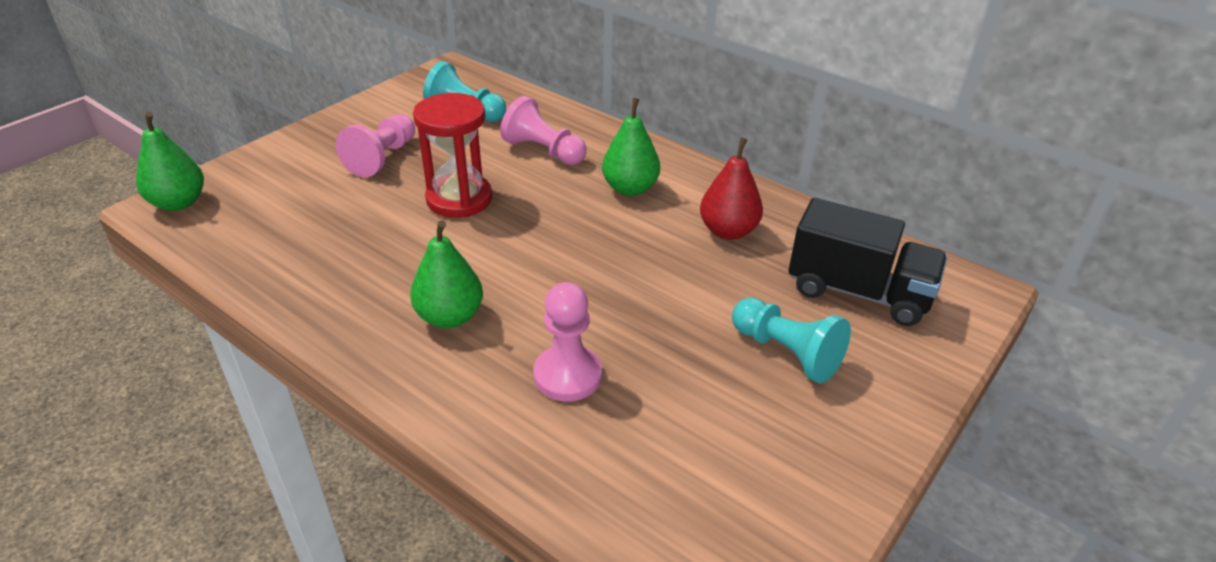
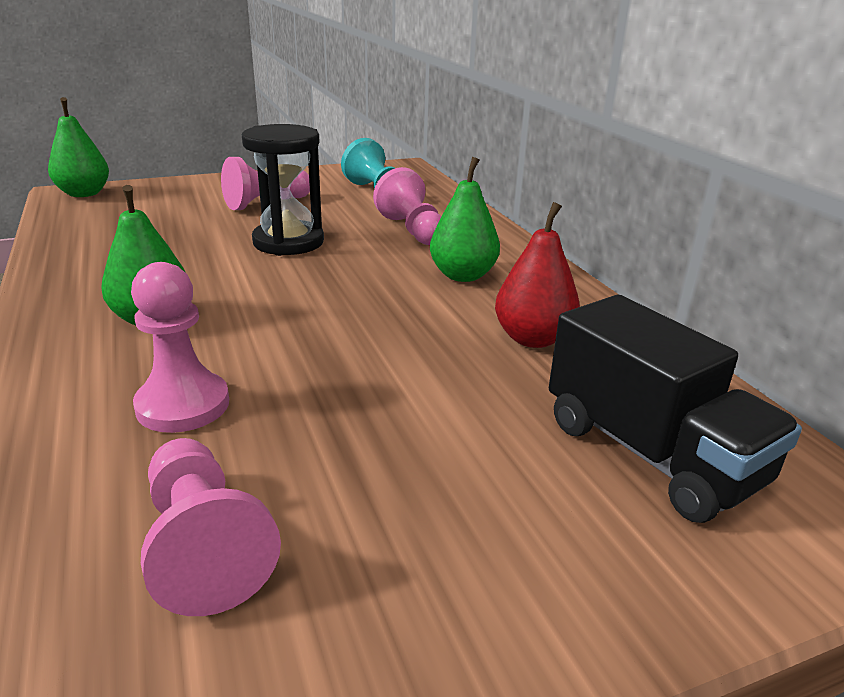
camera: 30 degrees right, 10 degrees down
(459, 199) = (288, 242): red hourglass -> black hourglass
(693, 453) = (204, 546): none -> pink pawn
(786, 353) = (467, 483): turquoise pawn -> none

